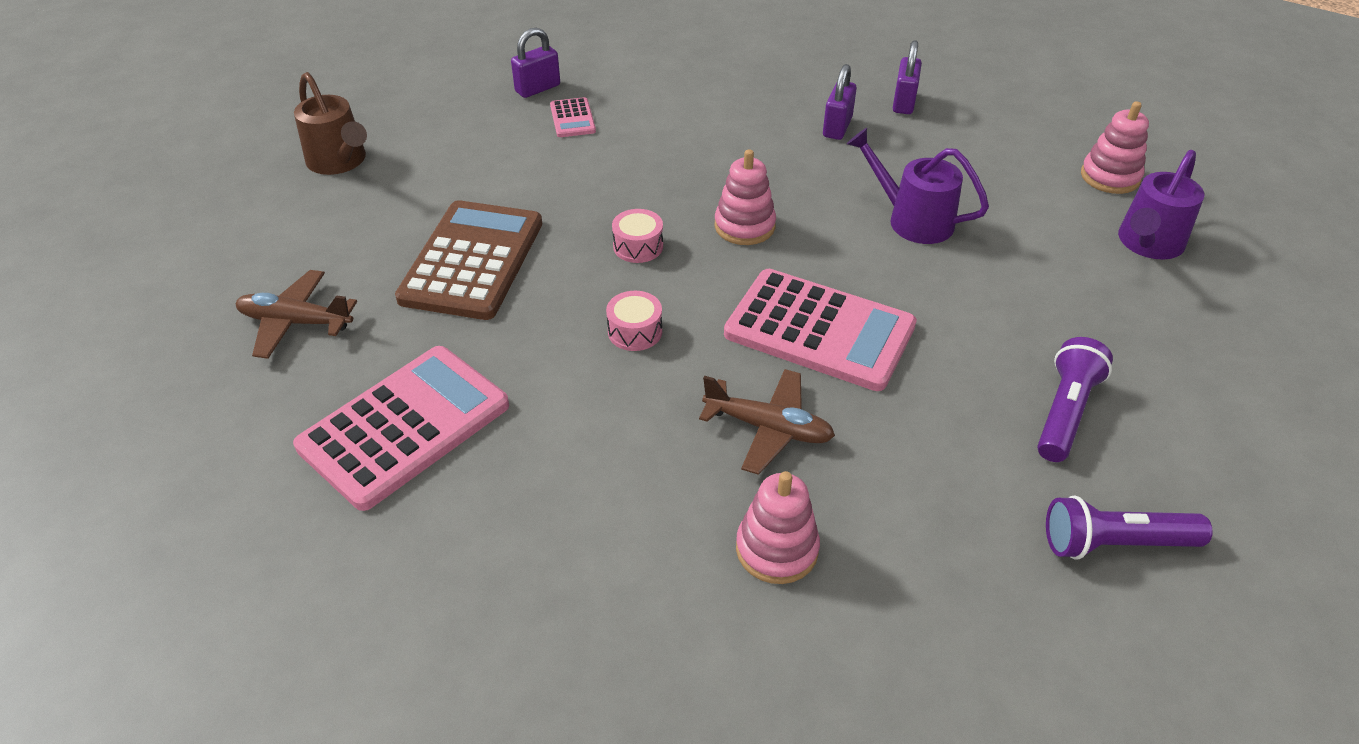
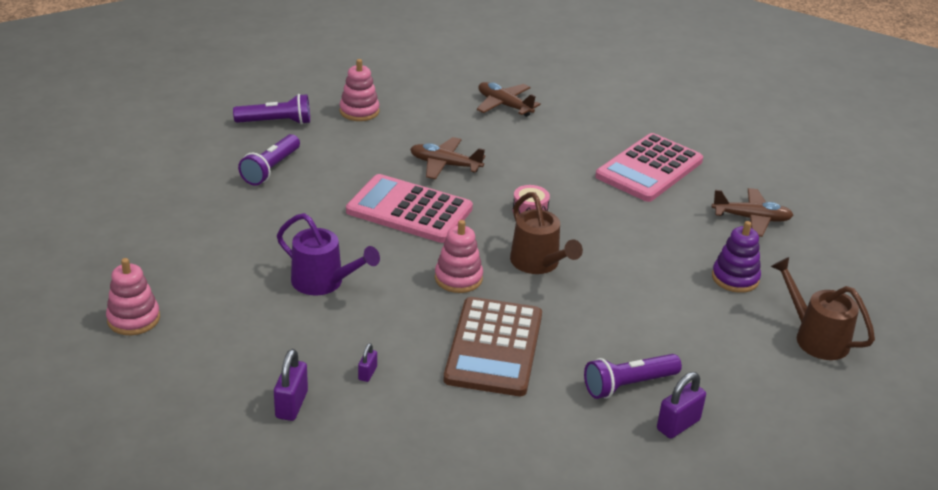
camera: 175 degrees right, 10 degrees down
(385, 229) = (735, 278): none -> purple stacking toy
(472, 261) = (657, 255): brown calculator -> brown calculator (494, 347)
(572, 118) = (628, 385): pink calculator -> purple flashlight
(638, 246) = (539, 264): pink drum -> brown watering can
(642, 619) = (504, 105): none -> brown plane
(776, 549) = (443, 123): pink stacking toy -> pink stacking toy (359, 111)
(837, 127) = (367, 373): purple padlock -> purple padlock, size x0.56
(1147, 244) = (146, 262): purple watering can -> none

